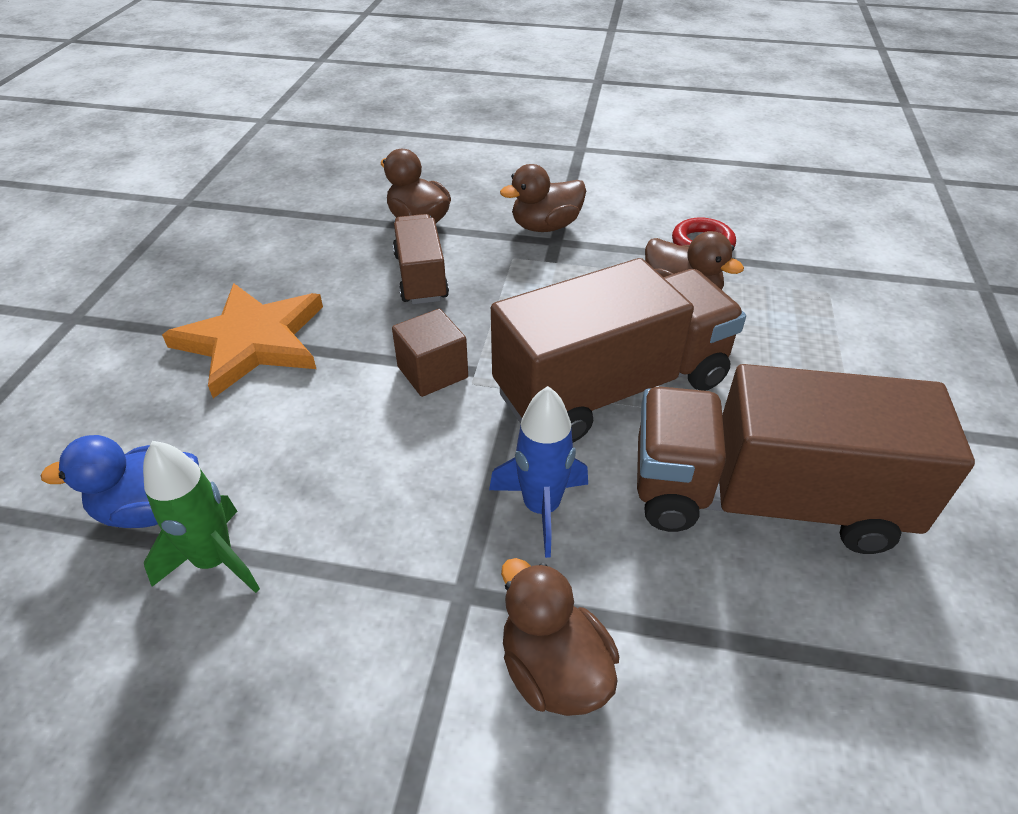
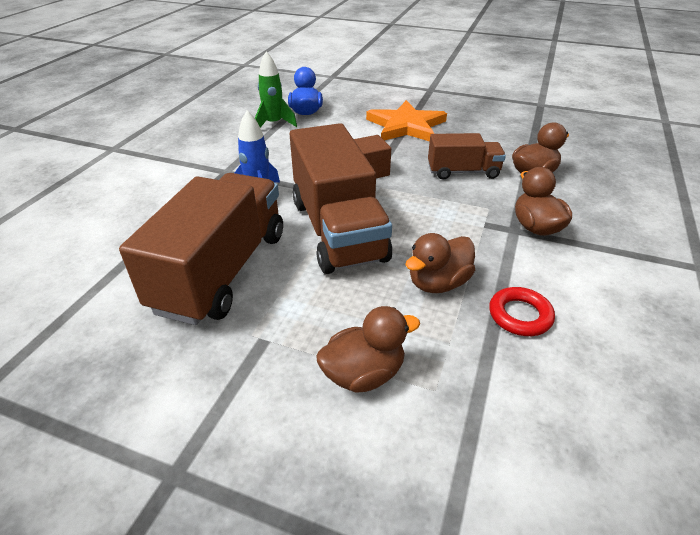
camera: 100 degrees right, 5 degrees down
(554, 669) = (176, 188): brown duck -> brown duck (363, 374)

